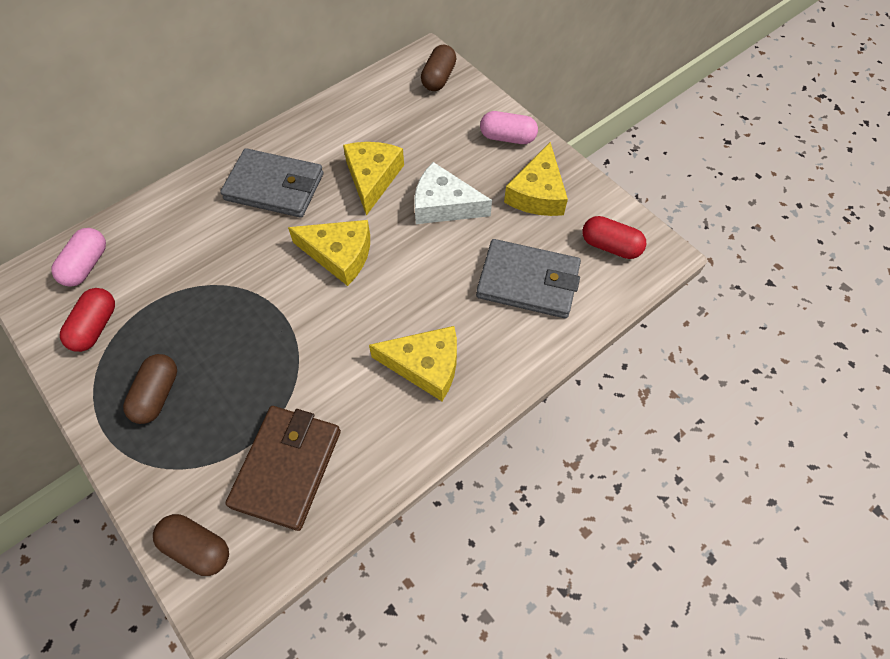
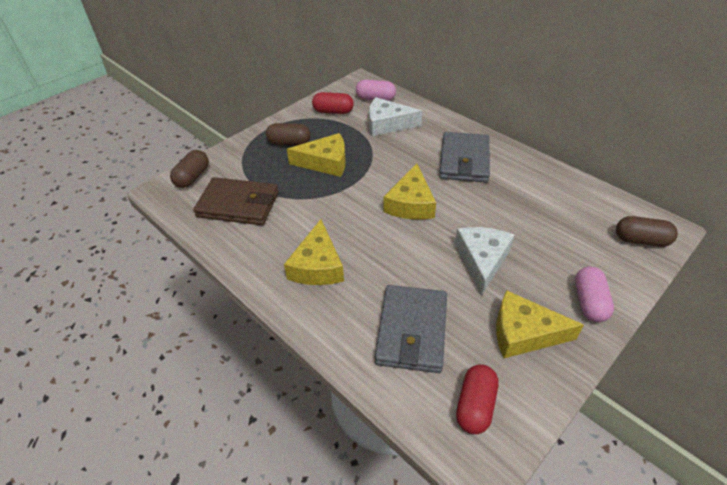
camera: 85 degrees right, 15 degrees down
(162, 258) = (387, 124): none -> white cheese
(372, 178) = (494, 211): yellow cheese -> yellow cheese (325, 162)

